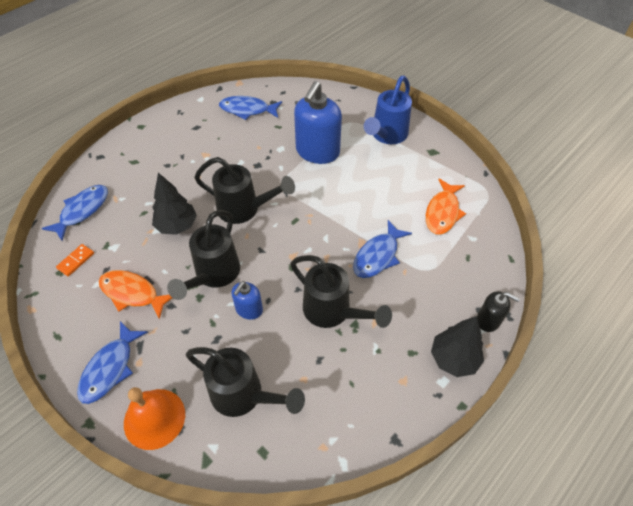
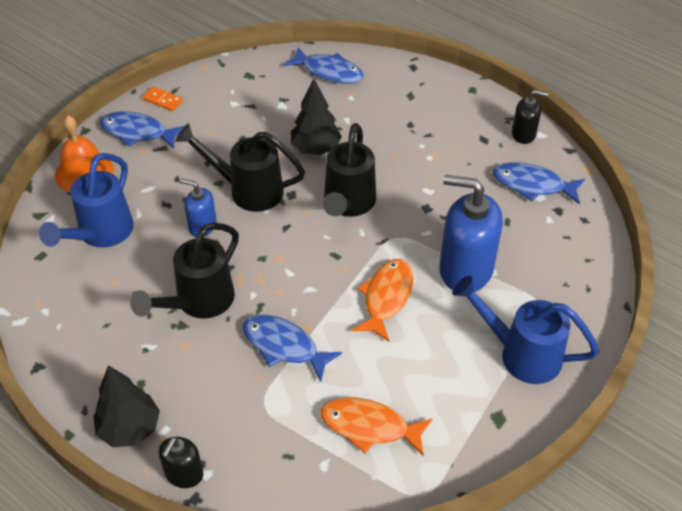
camera: 85 degrees right, 5 degrees down
(76, 261) = (262, 82): orange domino -> orange domino (163, 100)
(132, 293) = (222, 131): orange fish -> orange fish (386, 297)
(197, 107) = (523, 134): none -> black soap dispenser
(244, 395) = (100, 234): black watering can -> blue watering can
(247, 110) = (532, 185): blue fish -> blue fish turned 75 degrees counterclockwise

